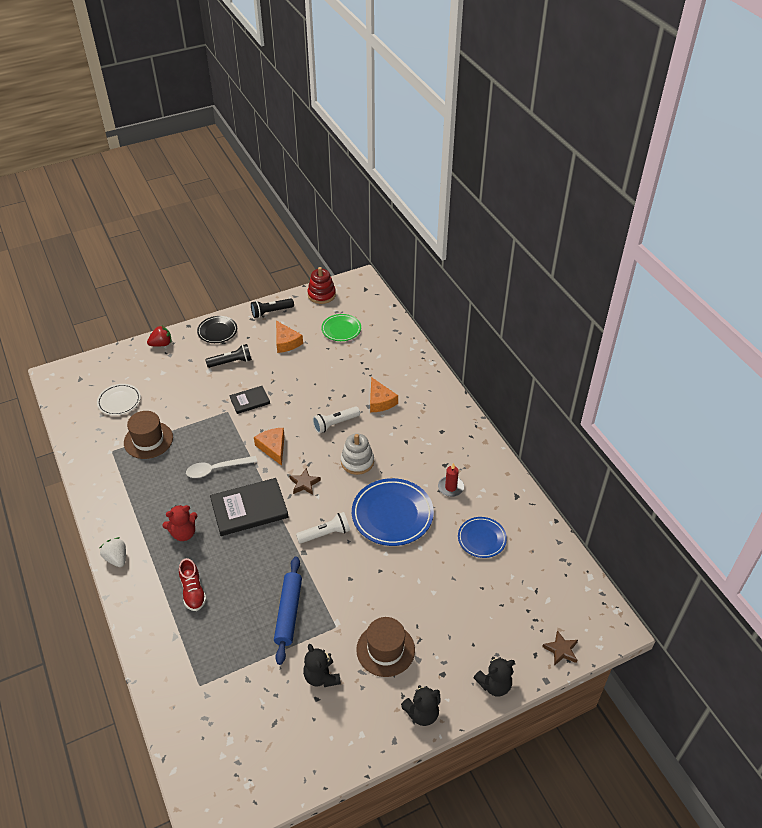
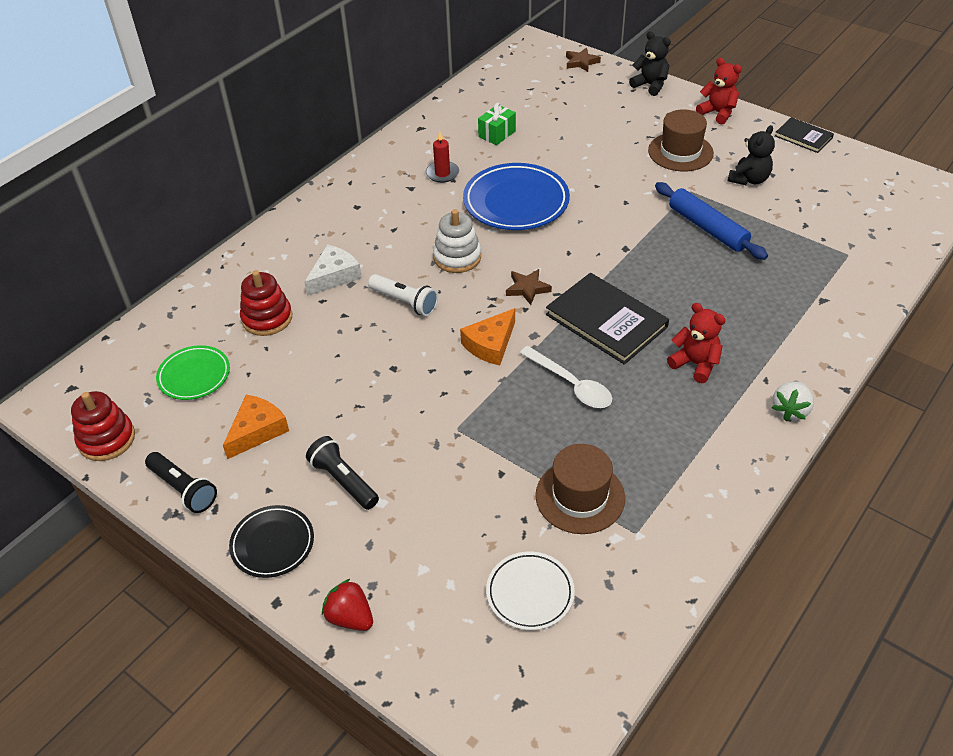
camera: 115 degrees left, 0 degrees up
(193, 592) = (759, 313): red shoe -> none
(250, 401) = (417, 413): black book -> black book (803, 137)
(289, 613) = (707, 228): blue rolling pin -> blue rolling pin turned 75 degrees clockwise
(325, 534) = (586, 241): white flashlight -> none
(364, 365) = (267, 318): none -> red stacking toy
(380, 401) = (334, 276): orange cheese -> white cheese
(422, 713) = (717, 113): black teddy bear -> red teddy bear
(481, 539) = (497, 134): blue plate -> green gift

